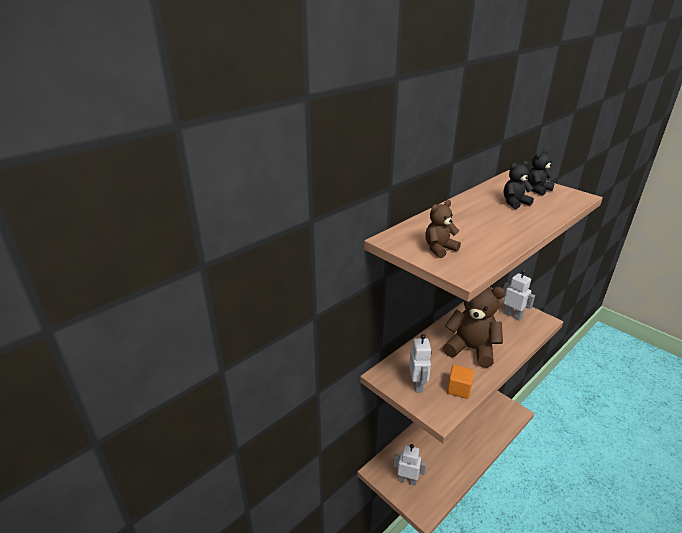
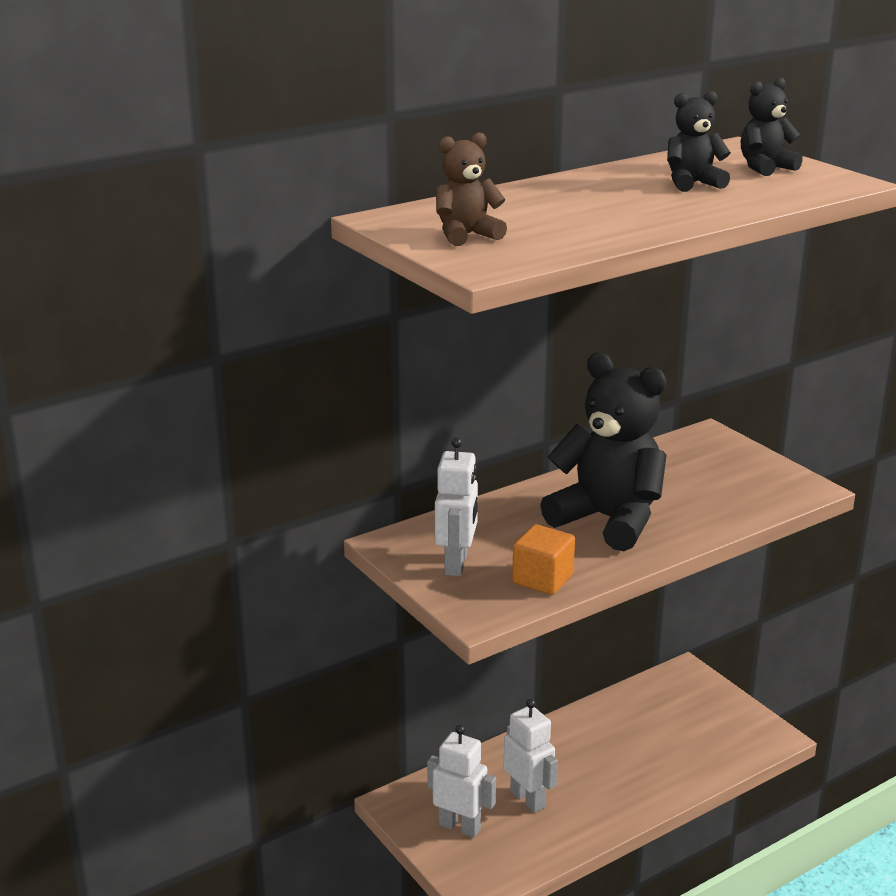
camera: 10 degrees right, 5 degrees down
(471, 349) = (608, 520): brown teddy bear -> black teddy bear
(512, 315) = (739, 473): white robot -> white robot (528, 799)

